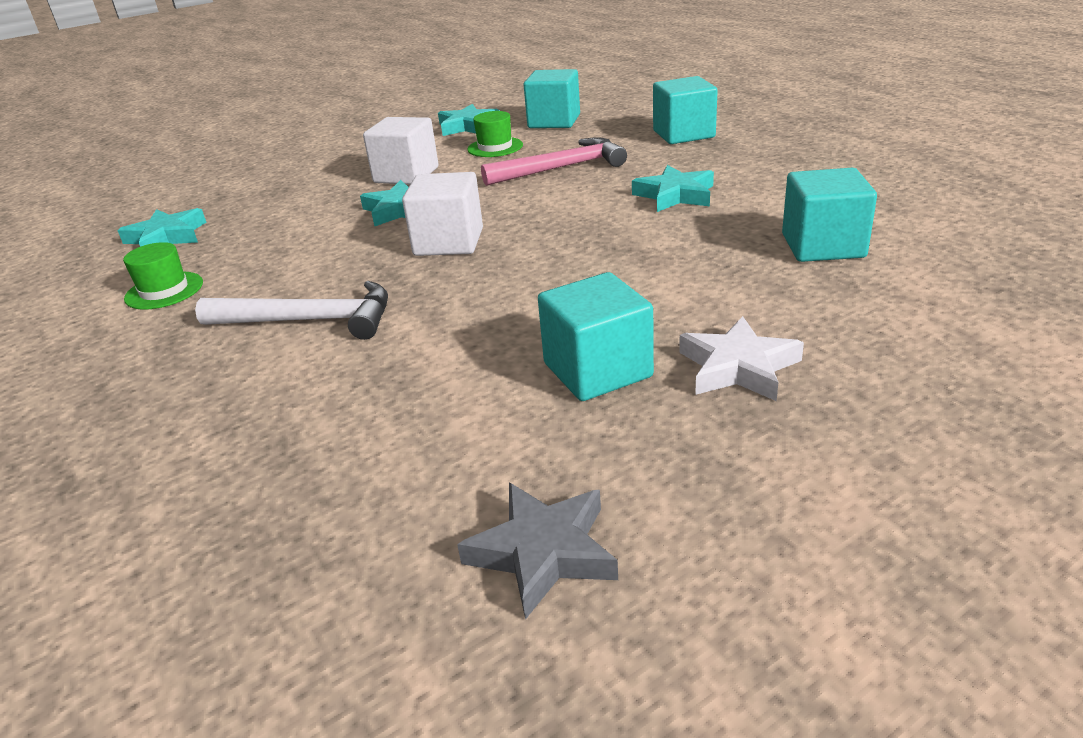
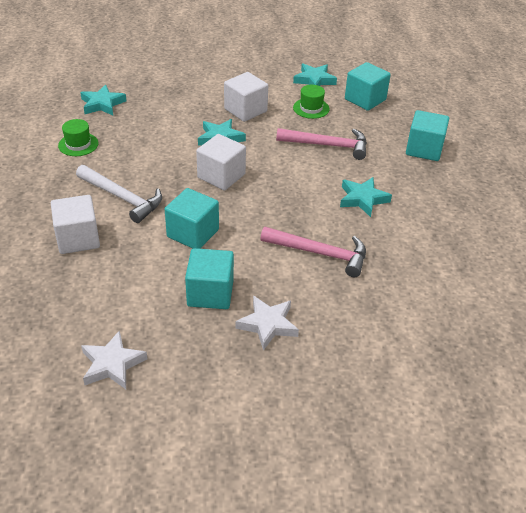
camera: 25 degrees right, 10 degrees up
(277, 400) = (78, 239): none -> white cube
(543, 552) = (112, 364): grey star -> white star
(697, 262) = (320, 253): none -> pink hammer
(823, 246) = (392, 276): turquoise cube -> turquoise cube (193, 233)

